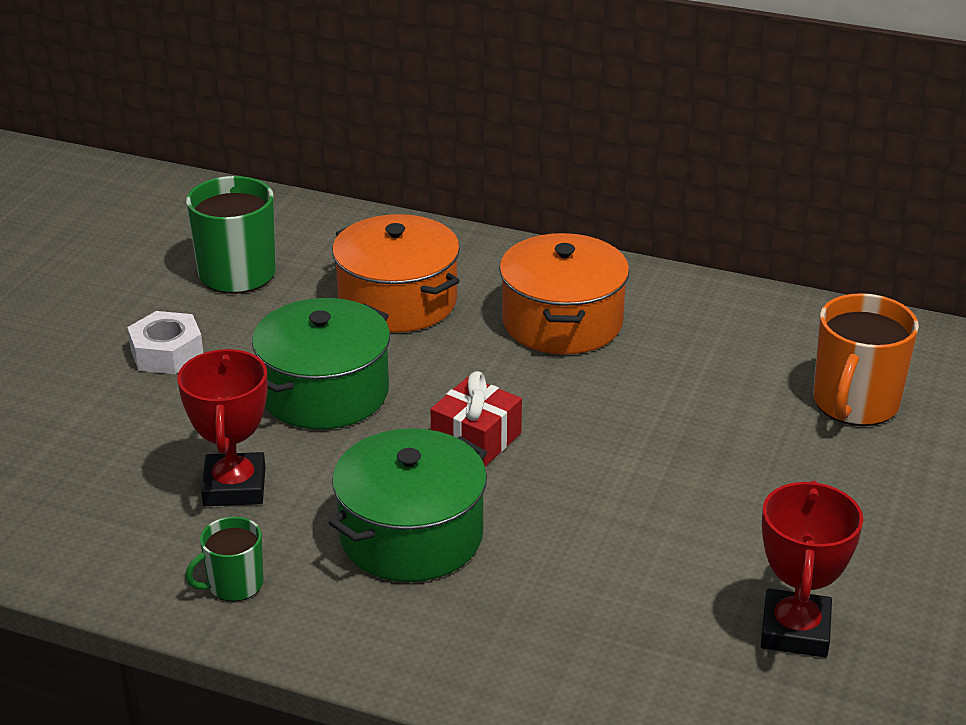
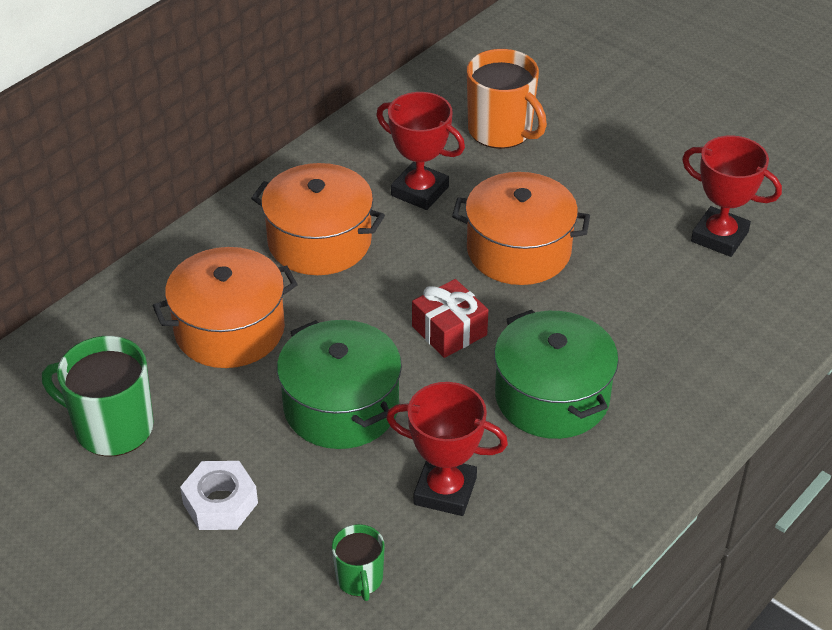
camera: 70 degrees left, 10 degrees up
(234, 584) = (570, 514): green mug -> green mug (359, 579)
(644, 461) = (518, 250): none -> orange pot
(694, 368) = (420, 191): none -> red trophy

